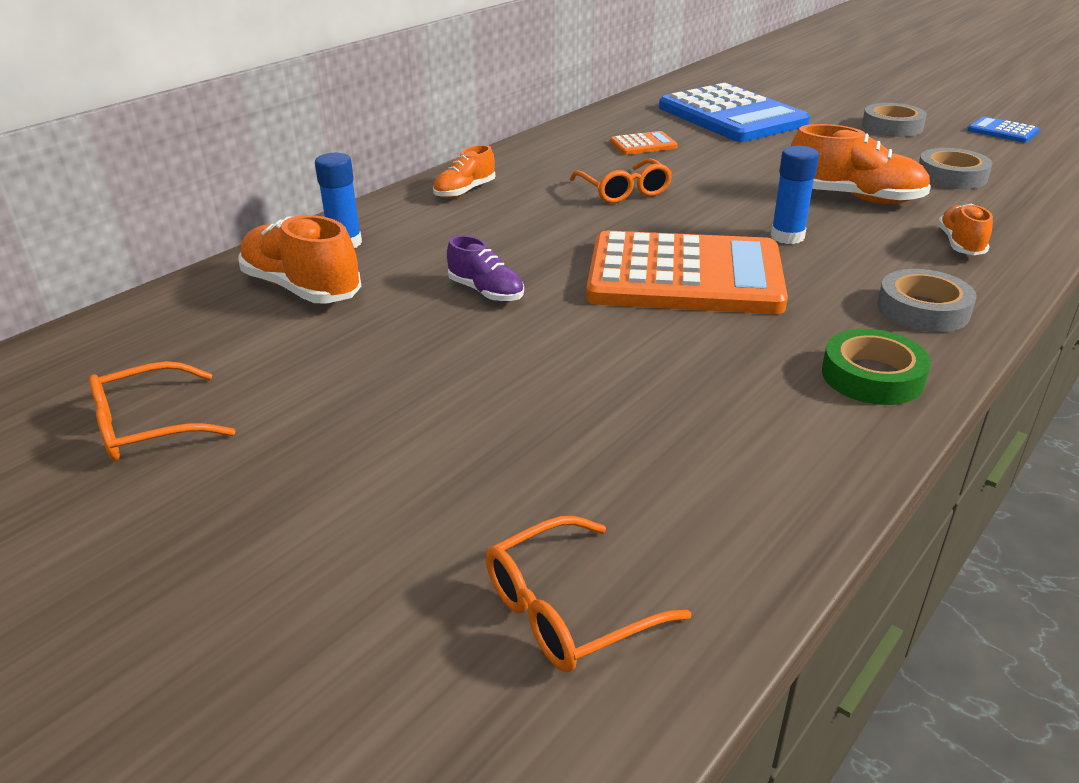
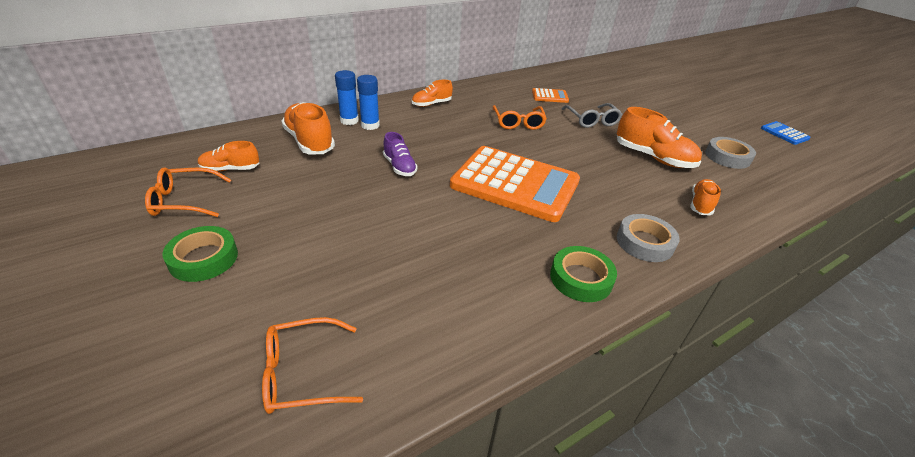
camera: 15 degrees right, 5 degrees up
(193, 360) = (230, 169): none -> orange shoe
(262, 501) = (204, 258): none -> green tape
(731, 116) = (615, 88): blue calculator -> none
(731, 166) = (592, 120): none -> grey glasses
(787, 237) = (593, 173): blue glue stick -> blue glue stick (370, 125)
(892, 127) = (711, 116): grey tape -> none

